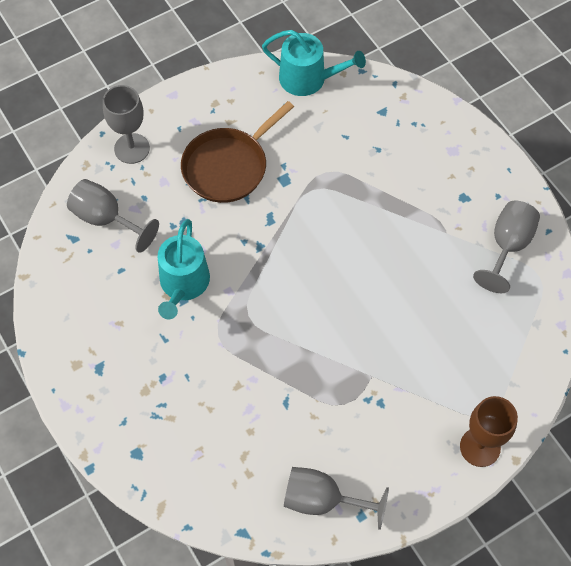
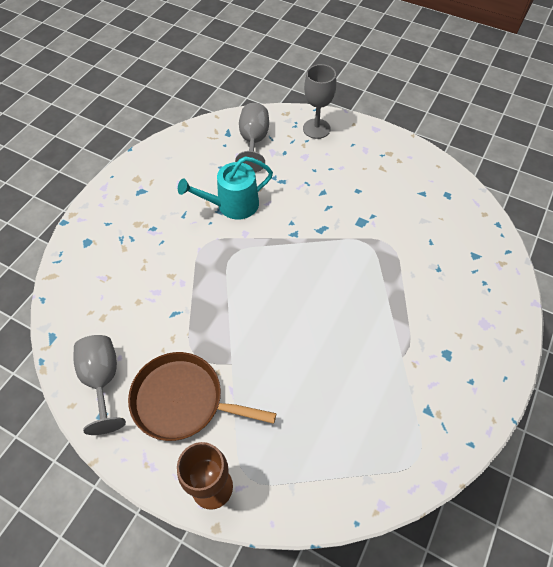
camera: 60 degrees right, 5 degrees down
(228, 166) = (345, 184): brown pan -> brown pan (182, 400)
(308, 79) = (459, 195): turquoise watering can -> none
(507, 246) = (427, 414): grey goblet -> none

